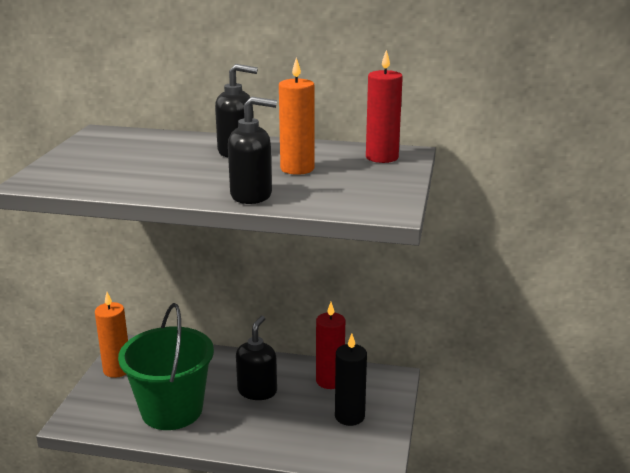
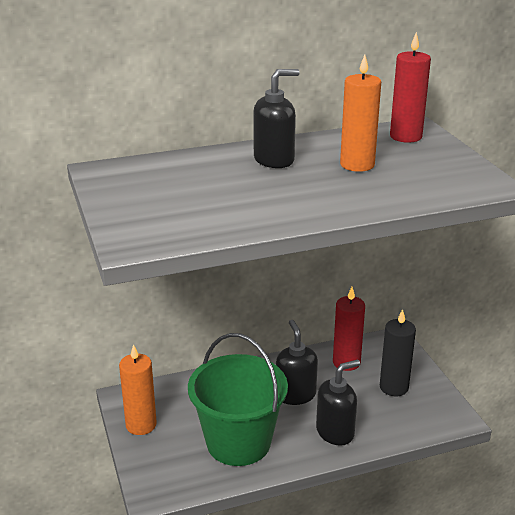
camera: 30 degrees left, 5 degrees up
(251, 195) = (365, 201): black soap dispenser -> black soap dispenser (335, 432)

